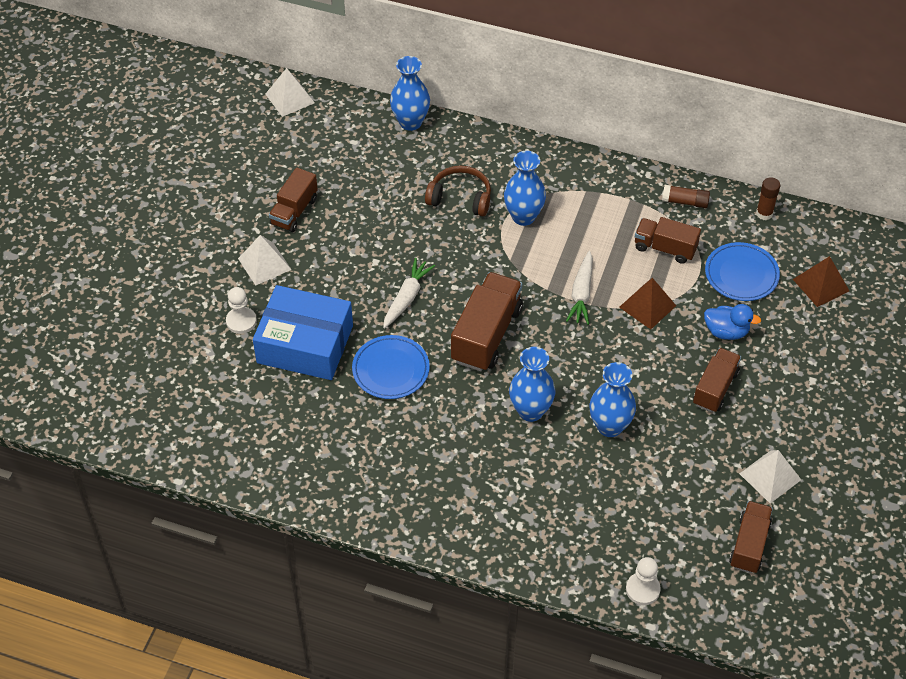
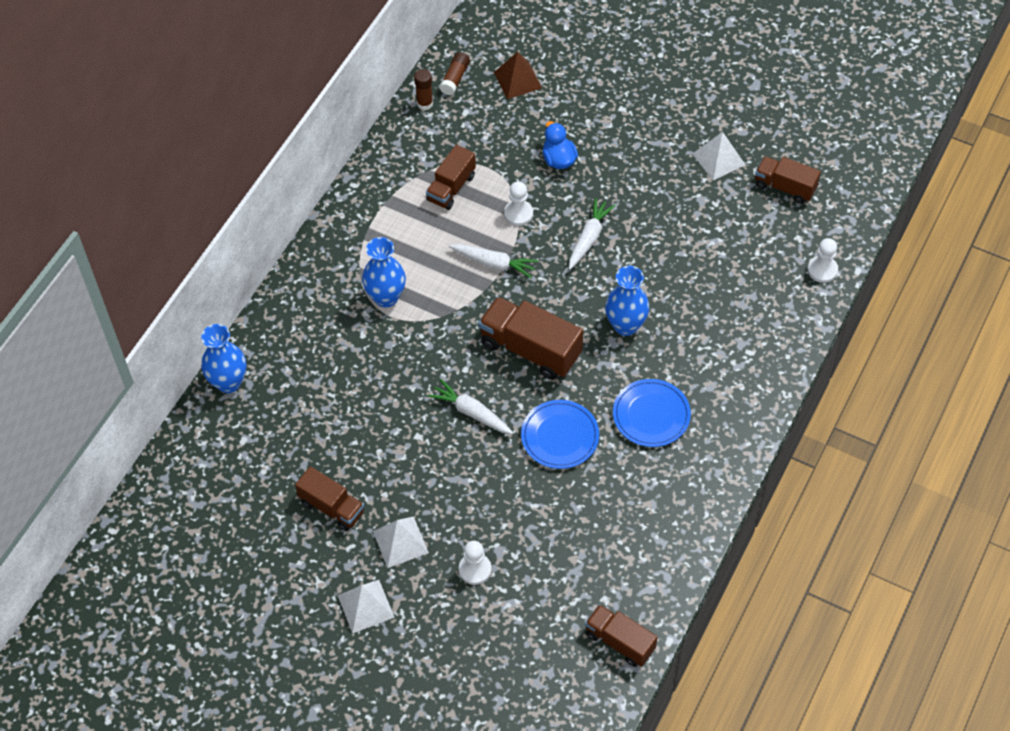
camera: 80 degrees left, 5 degrees up
(290, 98) = (159, 498): white pyramid -> white pyramid (365, 606)
(305, 344) = (515, 511): blue box -> none
(460, 198) = (348, 349): brown headphones -> none
(609, 426) = (651, 266): blue vase -> none
(632, 368) = (589, 238): none -> white carrot
(647, 306) = (518, 214): brown pyramid -> white pawn
(685, 202) = (396, 161): brown glue stick -> brown glue stick (455, 78)
(715, 388) = (621, 180): brown truck -> brown truck (620, 641)
(726, 331) = (558, 159): blue duck -> blue duck turned 45 degrees counterclockwise
(741, 274) = (494, 135): blue plate -> blue plate (651, 415)

